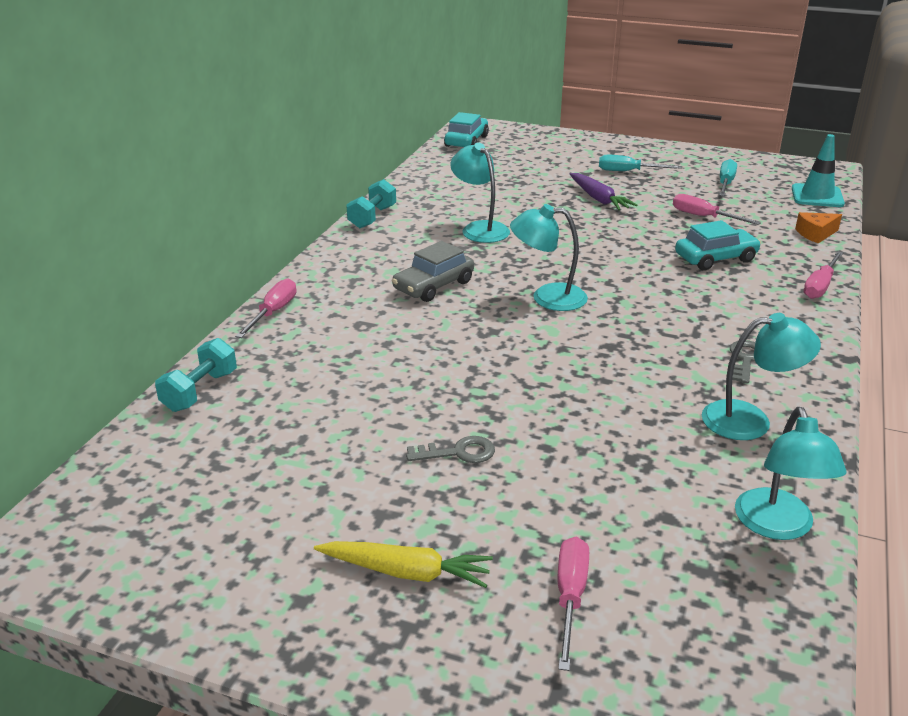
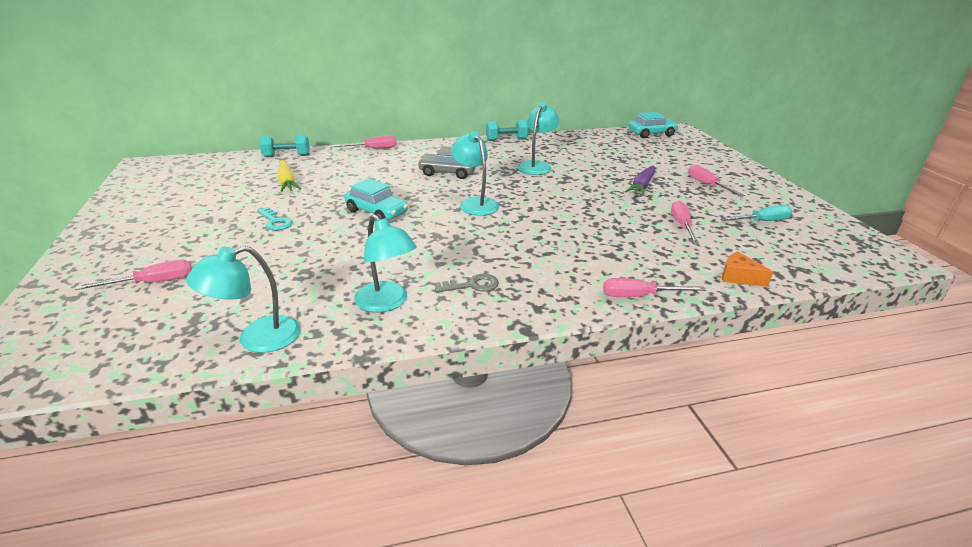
camera: 55 degrees right, 0 degrees up
(406, 572) = (161, 236): yellow carrot -> yellow carrot (287, 182)
(458, 452) = (275, 222): grey key -> turquoise key
(628, 171) = (707, 185): turquoise screwdriver -> pink screwdriver
(715, 258) = (617, 244): turquoise car -> turquoise car (377, 212)
(817, 196) = (821, 264): turquoise traffic cone -> none

